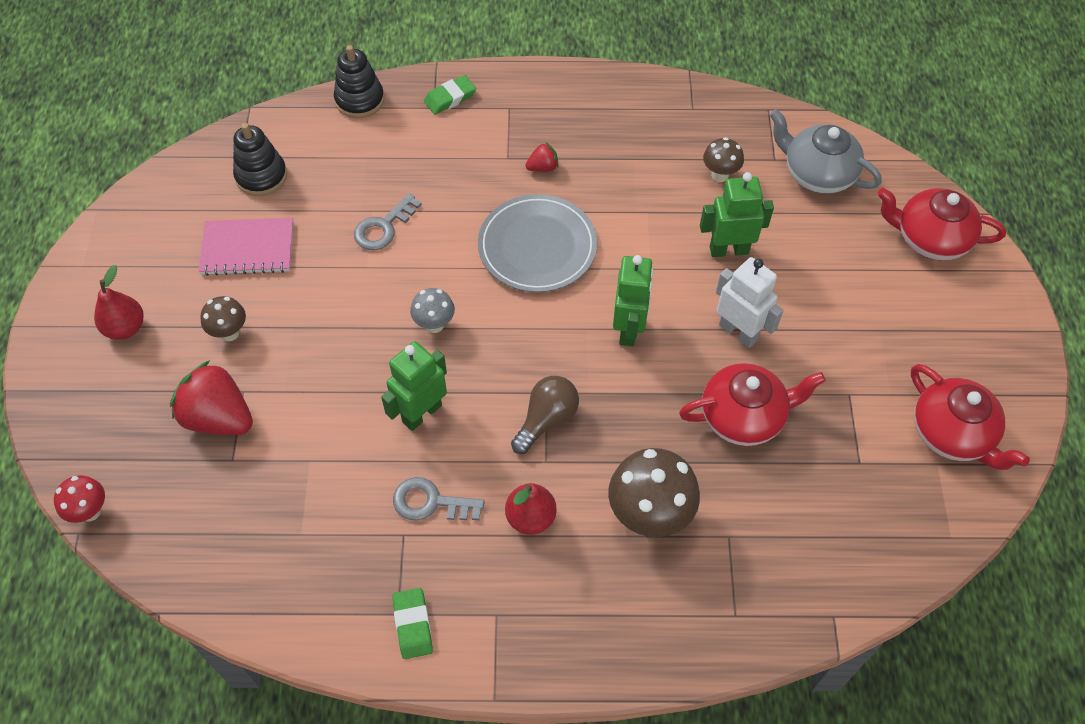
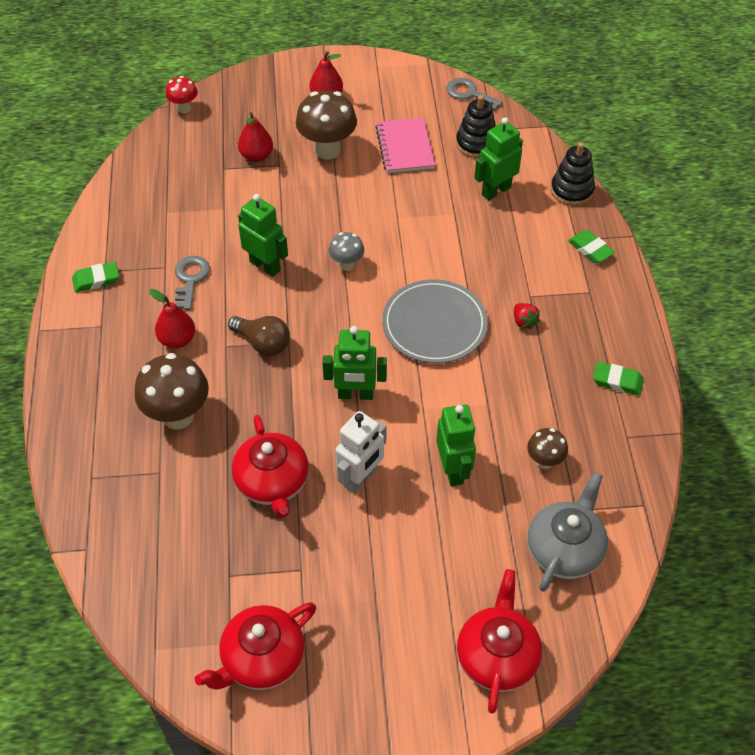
camera: 85 degrees right, 5 degrees down
(219, 417) = (256, 156): red strawberry -> red pear
(229, 333) = (327, 150): brown mushroom -> brown mushroom, size x1.84
(344, 167) = (496, 190): none -> green robot
(383, 227) = (438, 222): grey key -> grey key (469, 94)
(626, 104) = (617, 381): none -> green eraser

